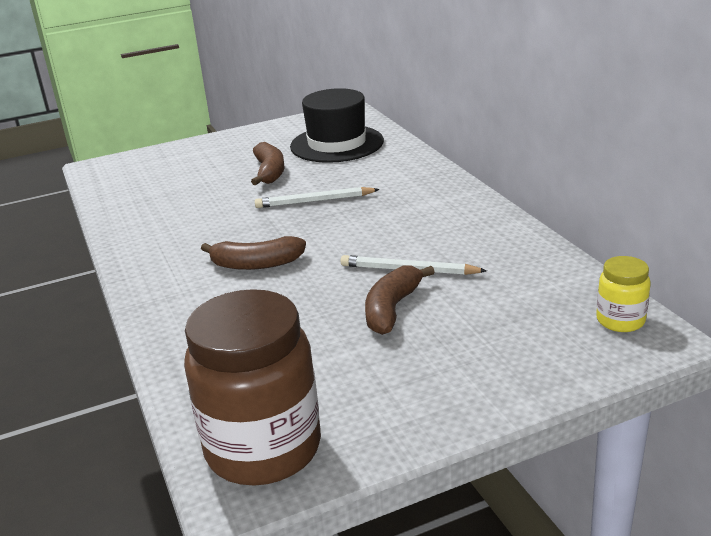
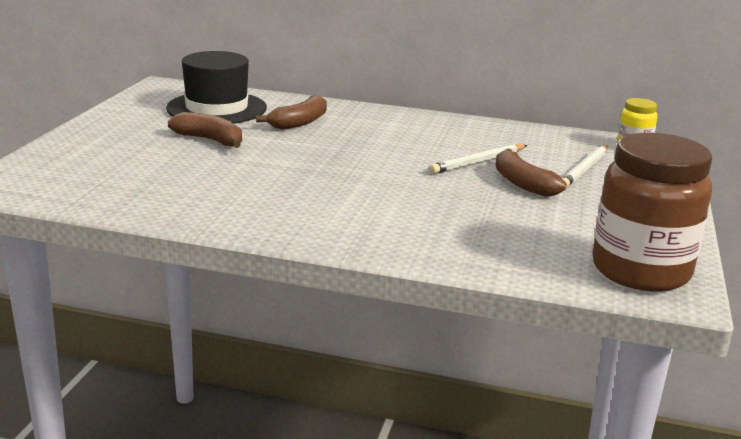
camera: 55 degrees left, 5 degrees down
(256, 264) = (371, 194): brown banana -> brown banana (299, 122)
(314, 201) = (305, 147): white pencil -> white pencil (584, 169)

